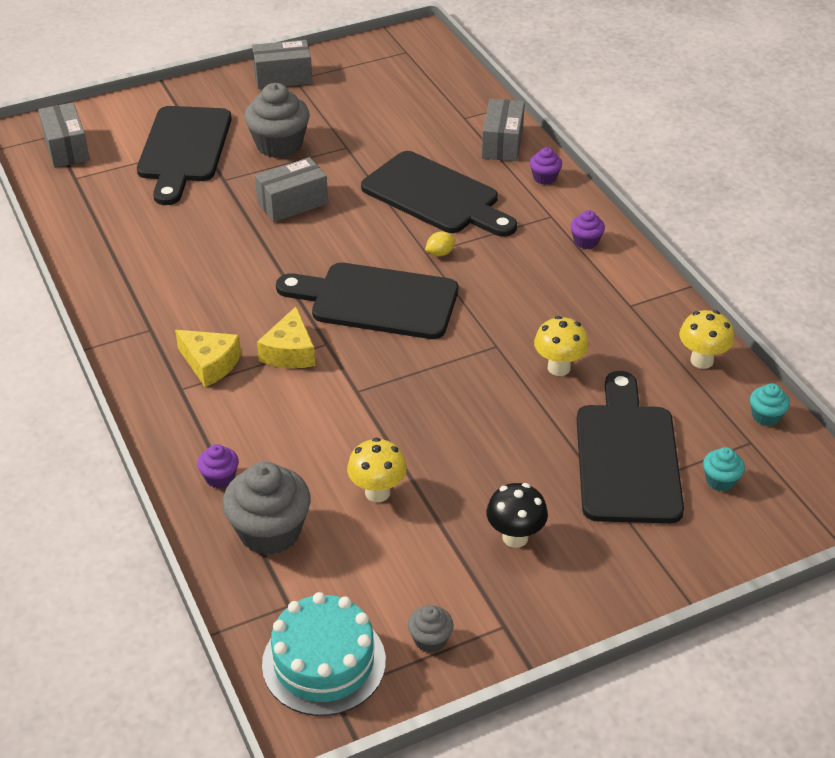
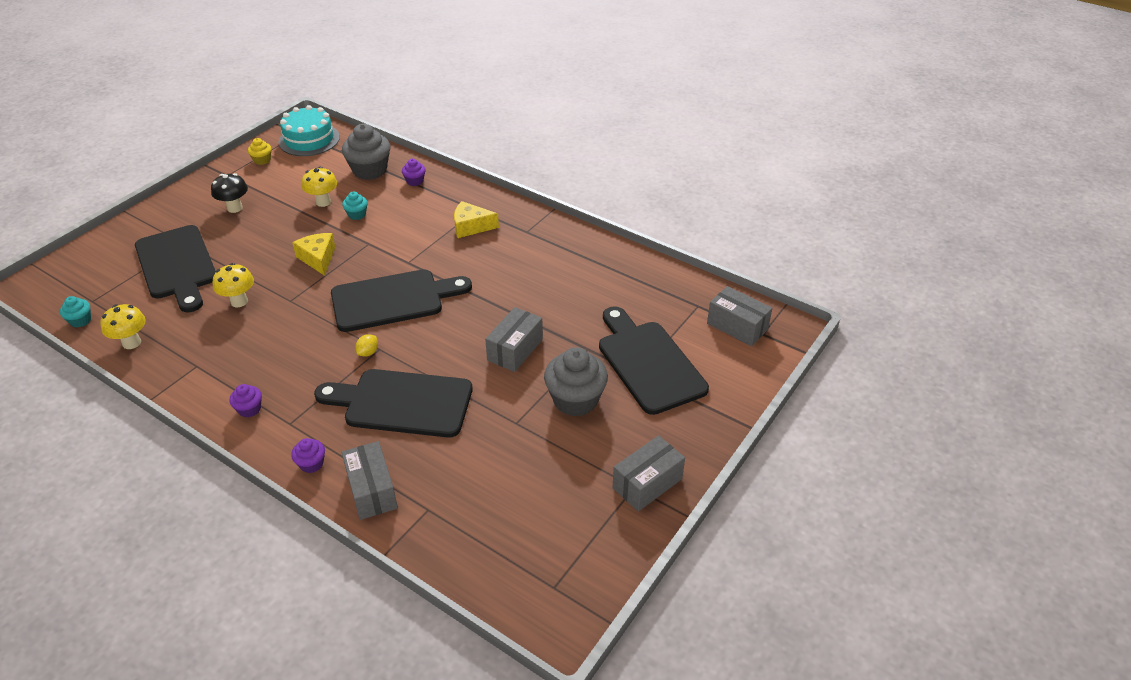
camera: 150 degrees right, 0 degrees up
(290, 352) = (427, 249): yellow cheese -> yellow cheese (318, 258)
(430, 639) = (262, 160): grey cupcake -> yellow cupcake
(720, 480) = (113, 272): turquoise cupcake -> turquoise cupcake (357, 214)

